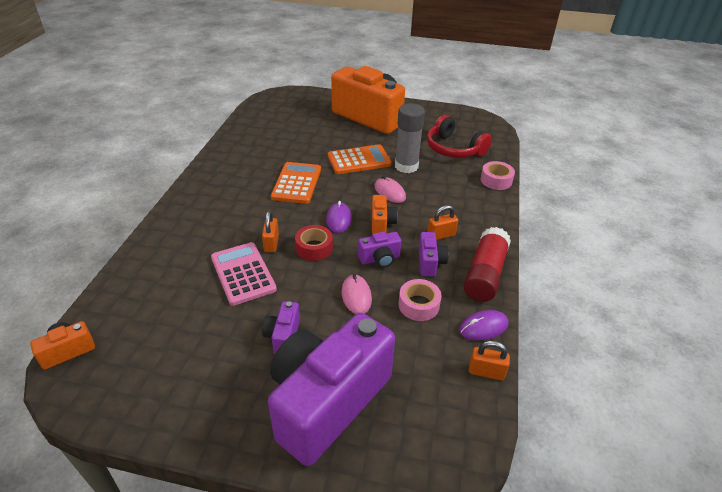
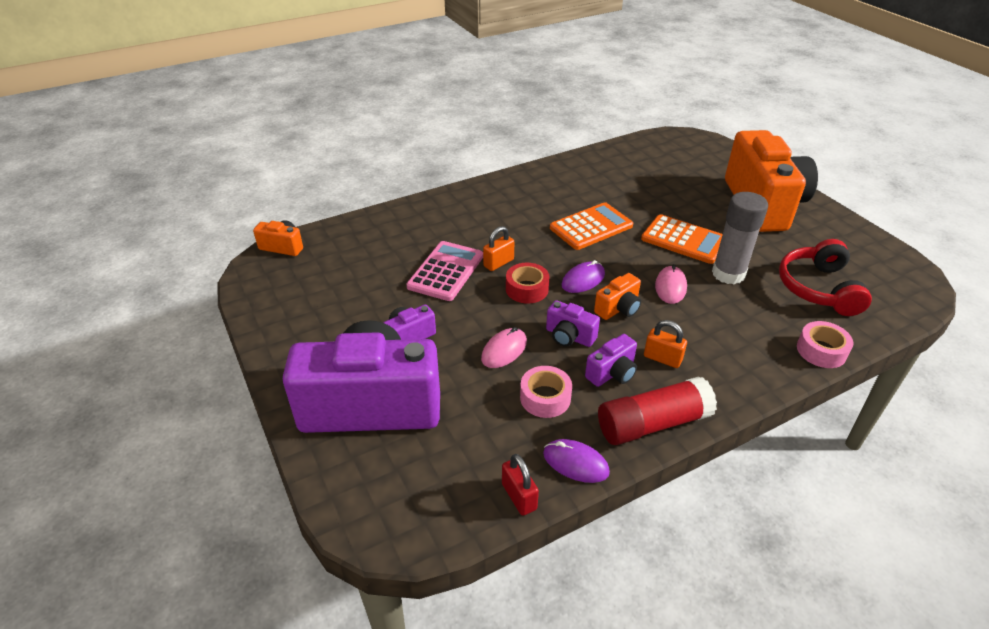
camera: 50 degrees right, 0 degrees up
(486, 372) = (519, 496): orange padlock -> red padlock

